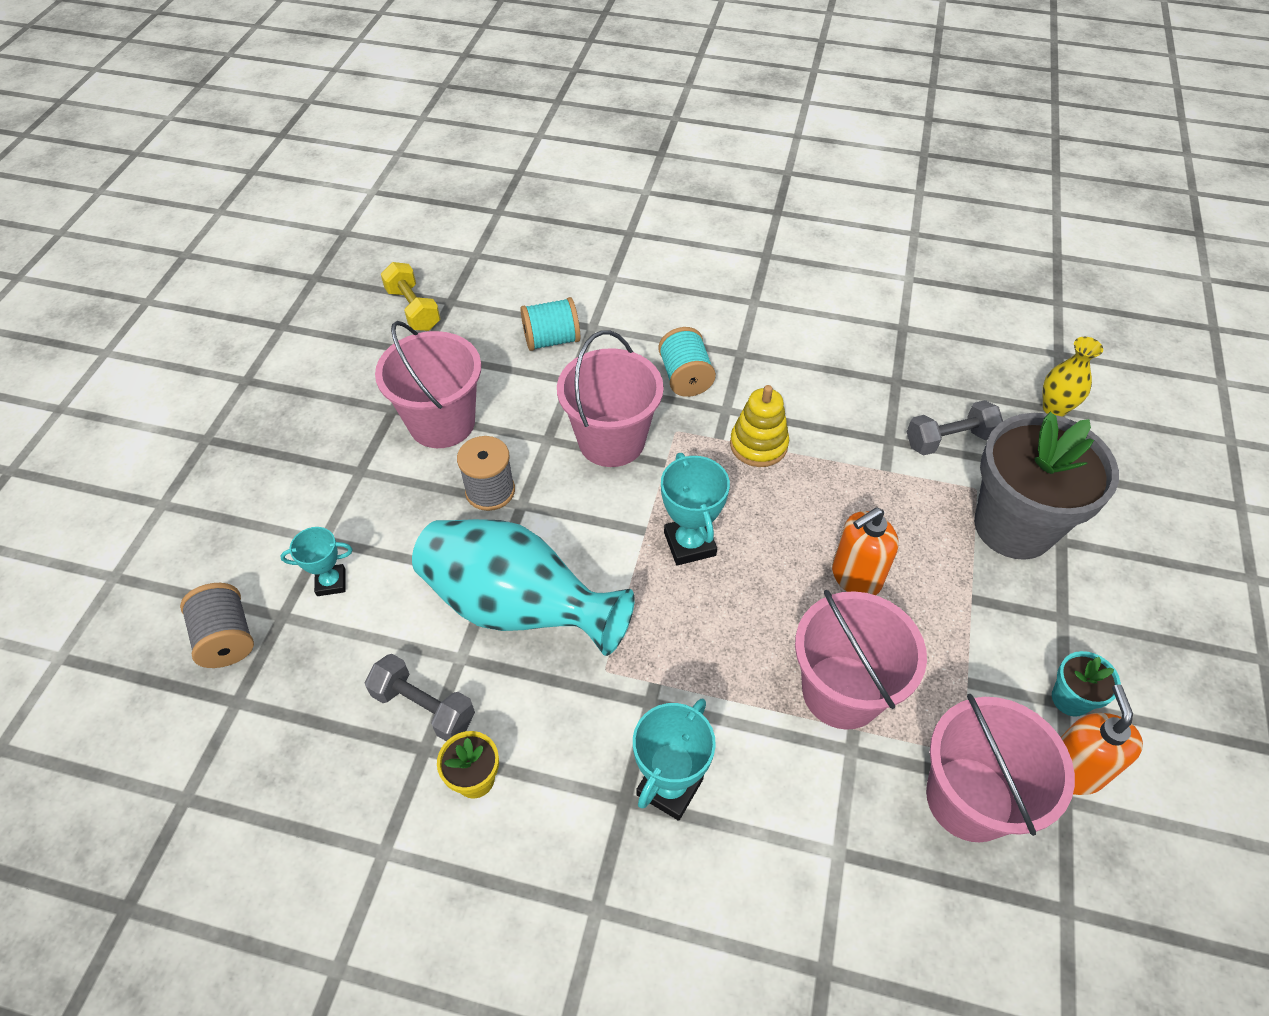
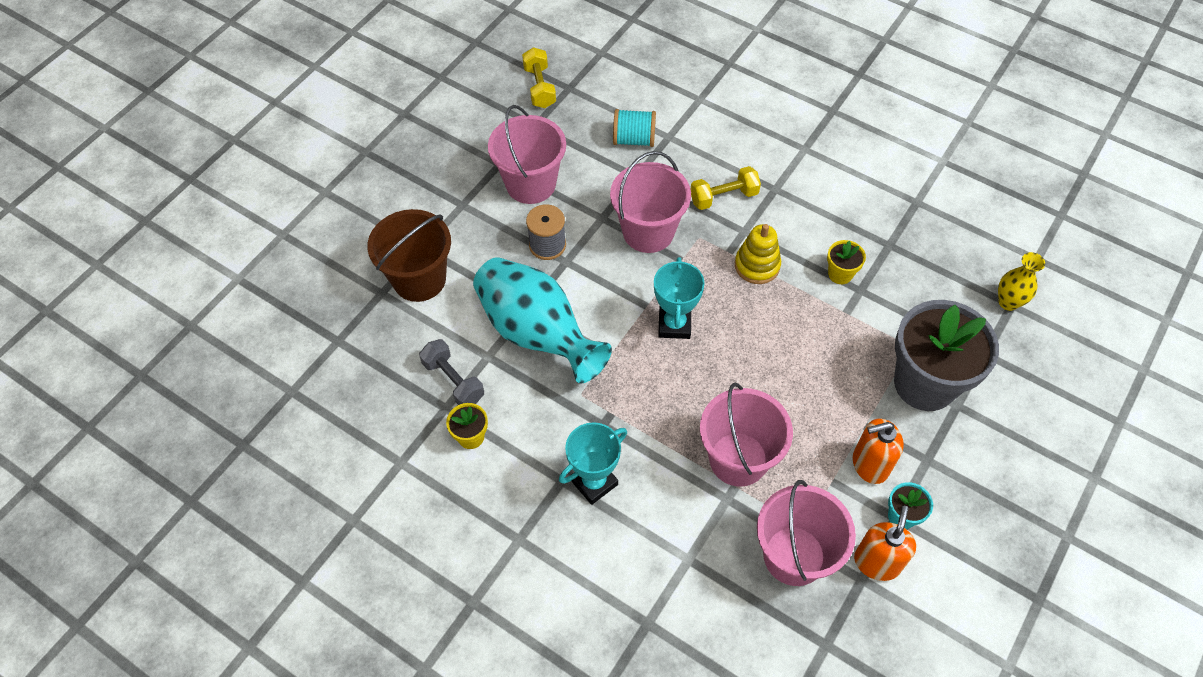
camera: 20 degrees right, 5 degrees up
(227, 638) = (342, 297): grey spool -> none
(331, 582) = (419, 279): turquoise trophy -> brown bucket
(685, 377) = (723, 197): turquoise spool -> yellow dumbbell
(855, 576) = (785, 384): orange soap dispenser -> orange soap dispenser (870, 464)
(858, 428) = (840, 274): none -> yellow flower pot
(949, 440) = (908, 303): grey dumbbell -> none

